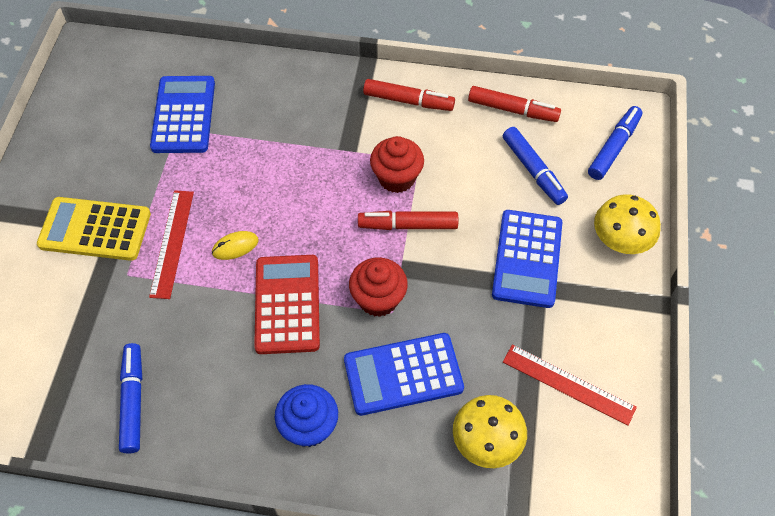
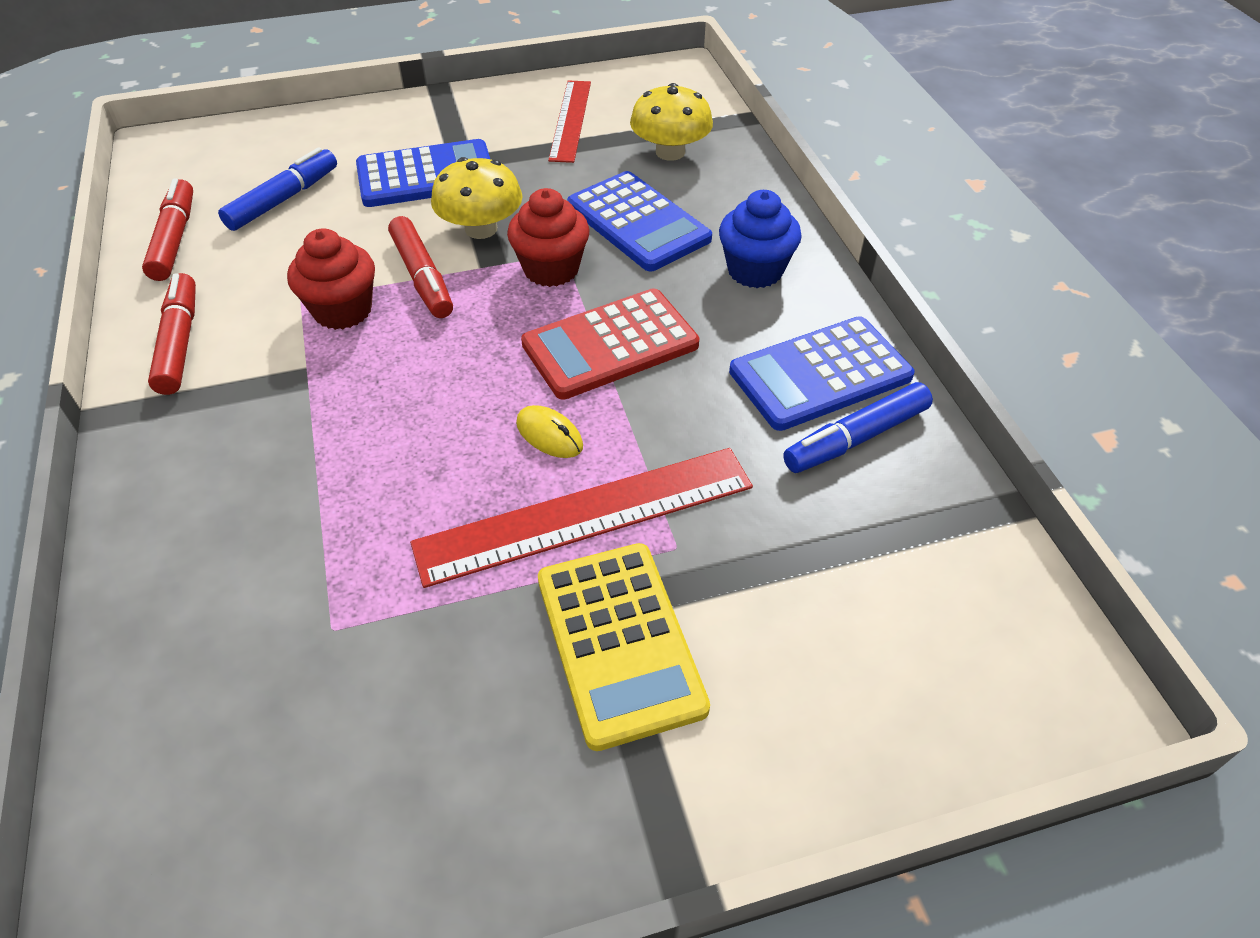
camera: 115 degrees left, 10 degrees down
(172, 243) = (585, 515): red ruler -> red ruler, size x1.51
(184, 115) = (291, 635): blue calculator -> blue calculator (820, 374)
(613, 147) = (223, 150): blue marker -> none
(621, 239) = (365, 122): yellow mushroom -> yellow mushroom (481, 229)

